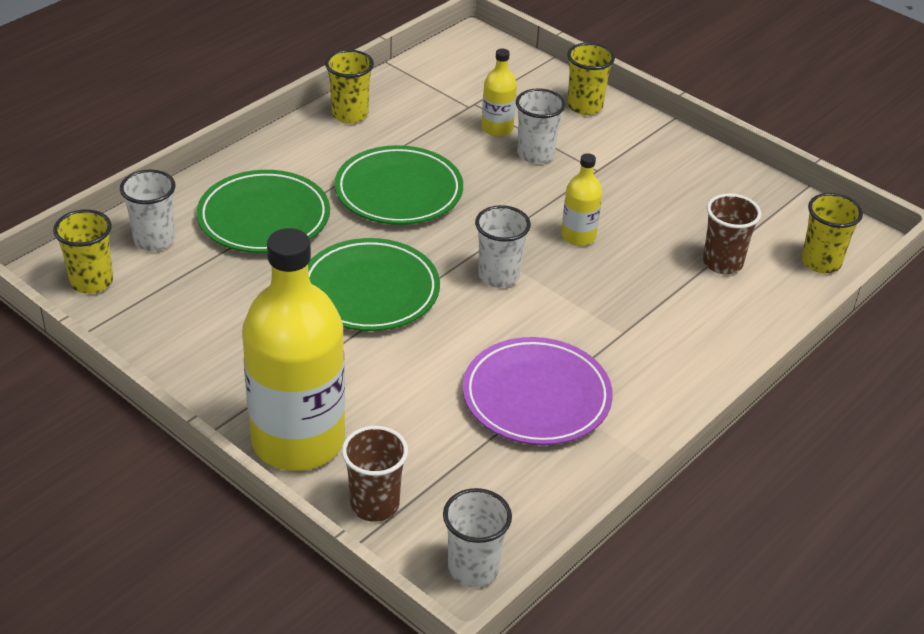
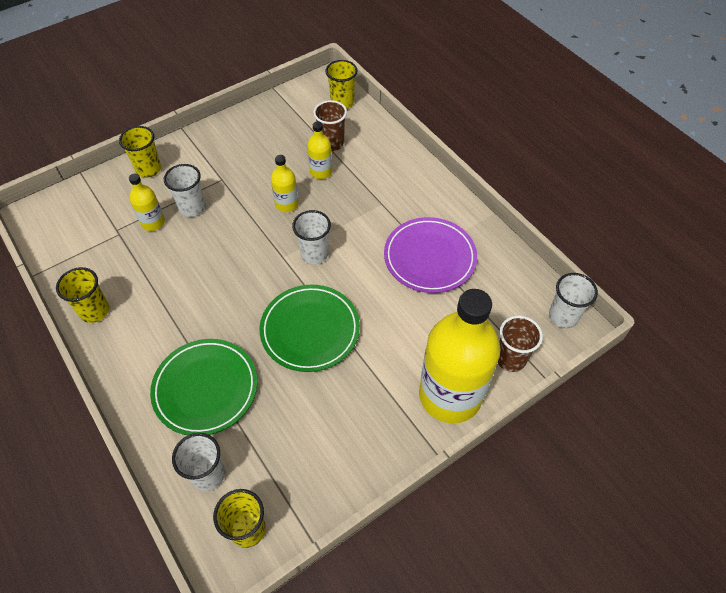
camera: 75 degrees left, 15 degrees up
(399, 191) = (204, 294): green plate -> none
(657, 260) = (321, 172): none -> yellow bottle

